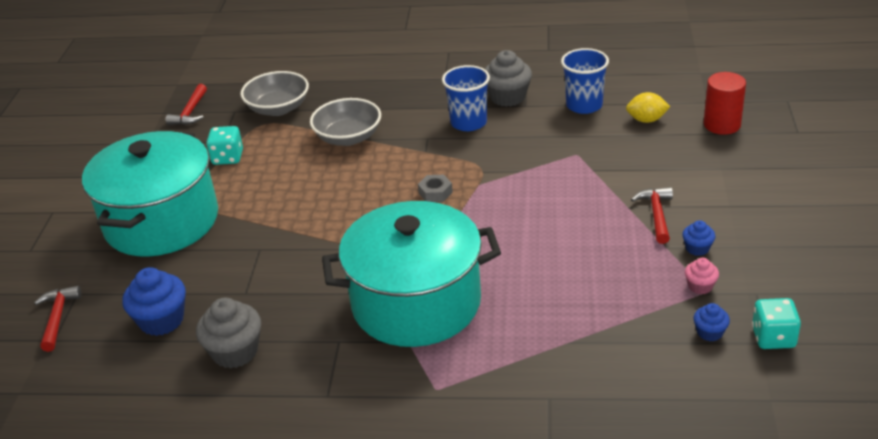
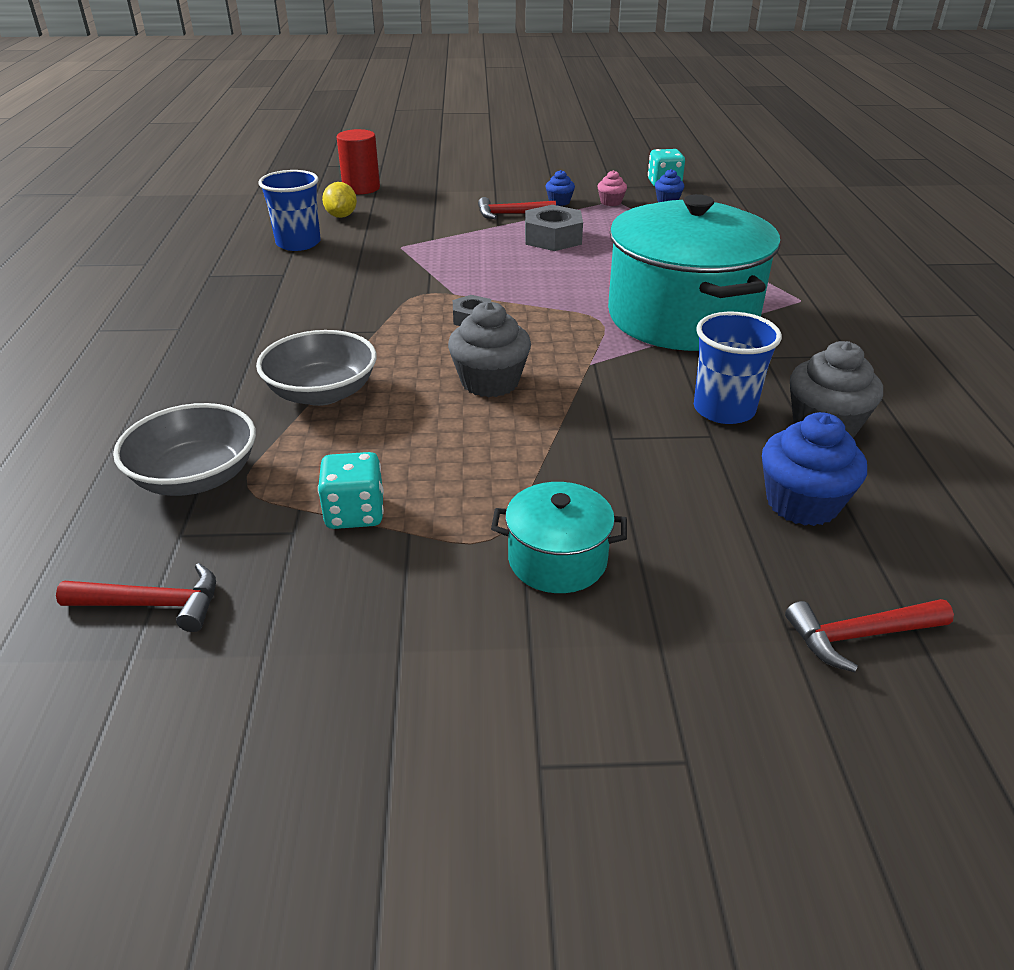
camera: 100 degrees left, 0 degrees up
(162, 221) = (557, 560): turquoise pot -> turquoise pot, size x0.45
(468, 122) = (312, 306): blue cup -> blue cup (724, 409)
(508, 97) = (258, 284): grey cupcake -> grey cupcake (490, 382)
(595, 239) = (552, 238): none -> grey nut

